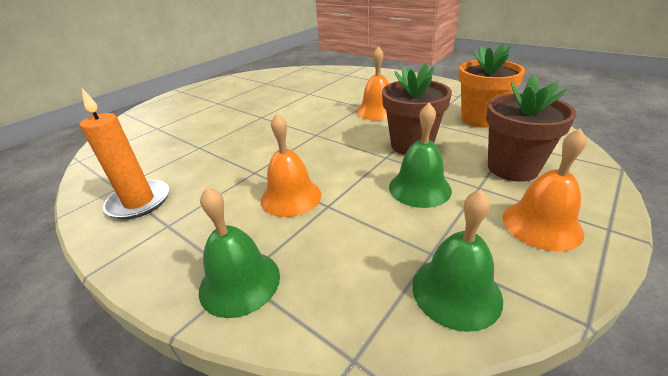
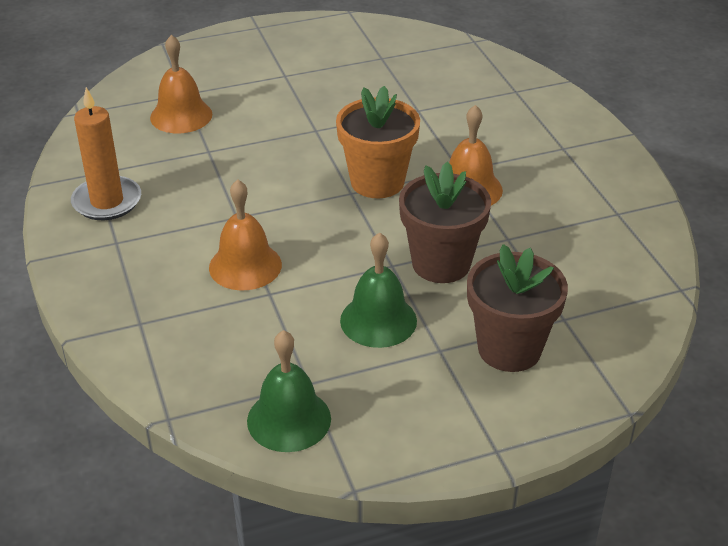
camera: 30 degrees right, 5 degrees up
(240, 282) = (137, 325): green bell -> none
(480, 119) = (583, 267): orange flower pot -> orange flower pot (377, 182)
(541, 224) = (440, 414): orange bell -> orange bell (181, 116)

